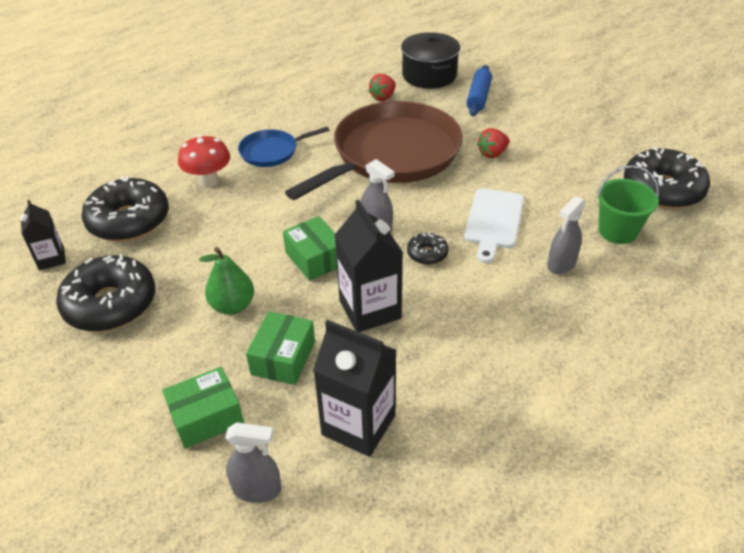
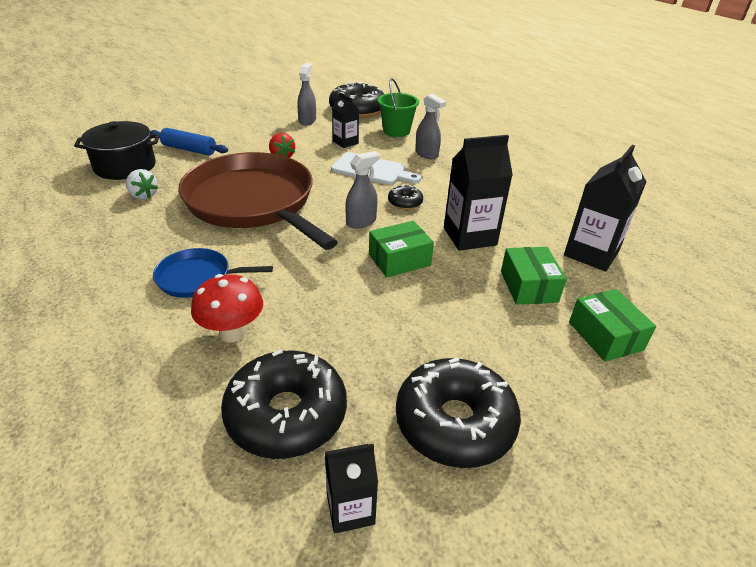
camera: 85 degrees left, 5 degrees down
(232, 306) = (462, 316): green pear -> none
(257, 489) = (667, 307): grey spray bottle -> grey spray bottle (307, 121)
(272, 151) = (198, 278): blue pan -> blue pan turned 105 degrees clockwise
(283, 358) = (529, 286): green box -> green box turned 60 degrees clockwise
(383, 97) = (143, 195): red strawberry -> white strawberry
(555, 192) = (345, 142): none -> black carton

